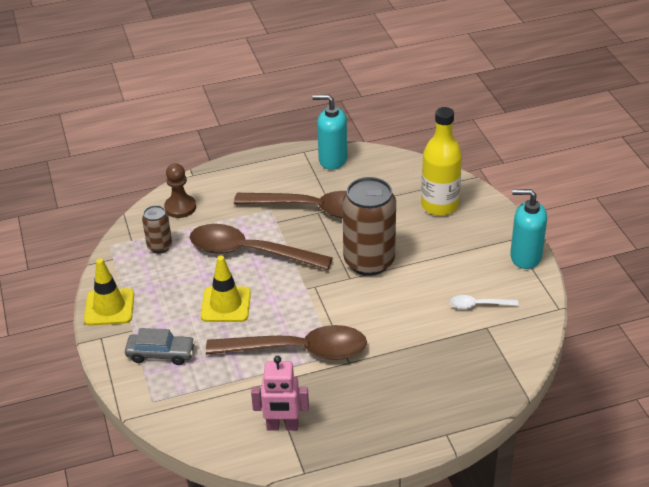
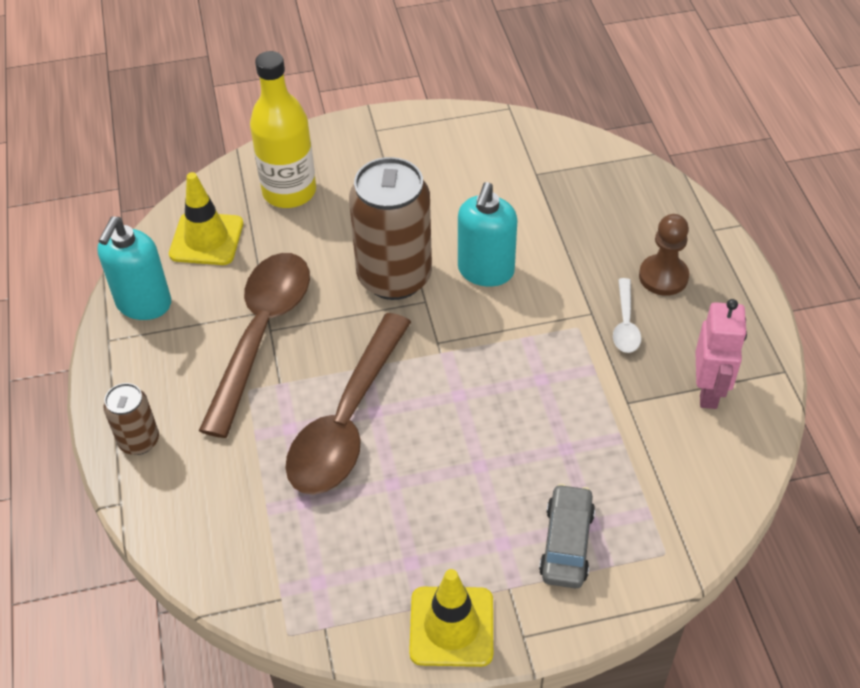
camera: 85 degrees left, 10 degrees up
(159, 246) = (307, 552): brown can -> brown can (139, 441)
(180, 207) = (208, 521): brown pawn -> brown pawn (663, 276)
(226, 304) = (464, 454): yellow traffic cone -> yellow traffic cone (206, 239)
(297, 350) = (567, 368): brown spoon -> none
(479, 305) = (496, 176): white spoon -> white spoon (625, 323)
(525, 257) = (412, 123): turquoise soap dispenser -> turquoise soap dispenser (485, 271)

